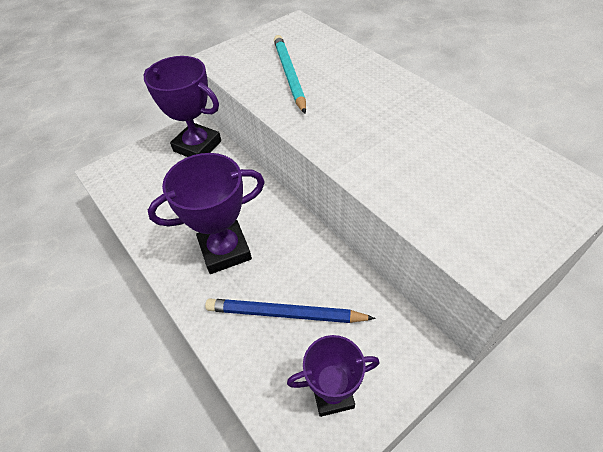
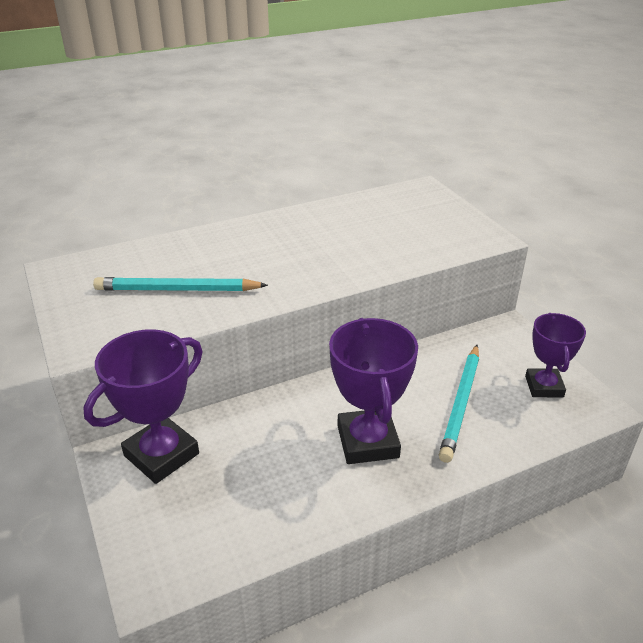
camera: 80 degrees left, 15 degrees down
(285, 314) = (461, 404): blue pencil -> turquoise pencil

